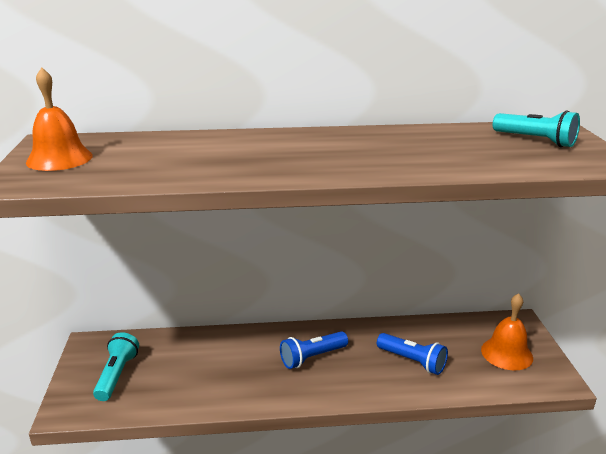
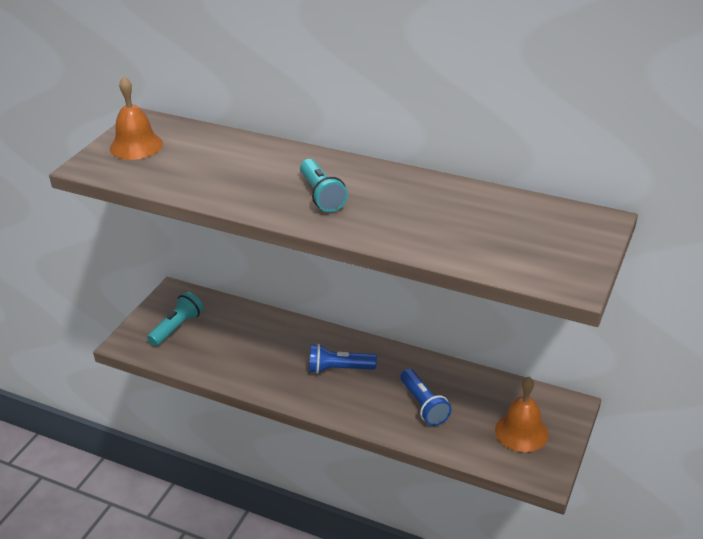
camera: 30 degrees right, 10 degrees up
(535, 140) = (547, 233): turquoise flashlight -> turquoise flashlight (321, 195)

